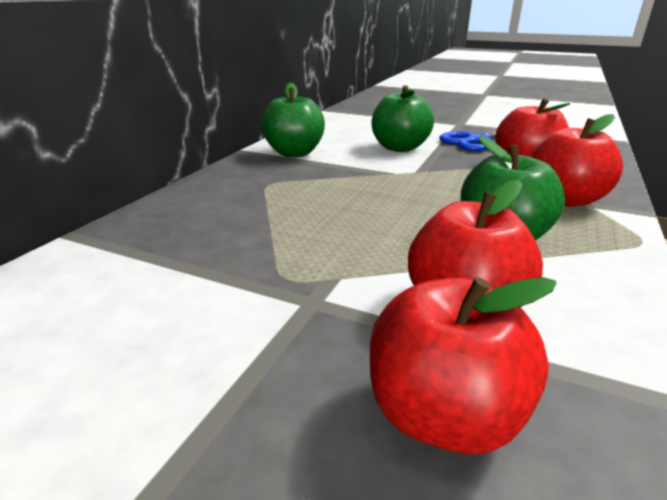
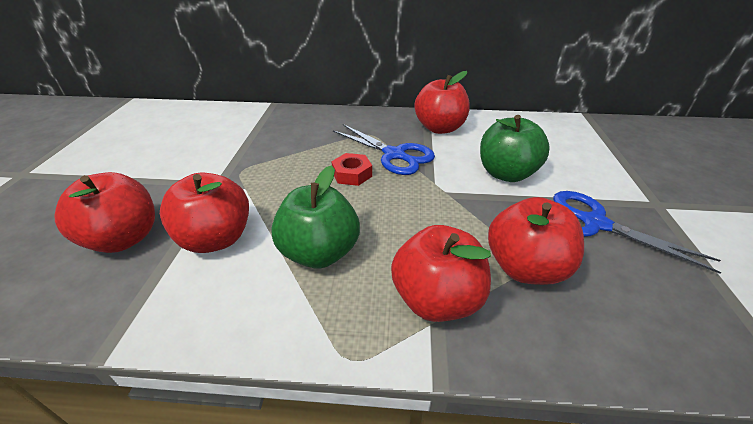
camera: 70 degrees right, 10 degrees up
(294, 153) = (439, 128): green apple -> red apple
(331, 179) = (394, 155): none -> blue scissors
(356, 204) = (352, 174): none -> red nut

